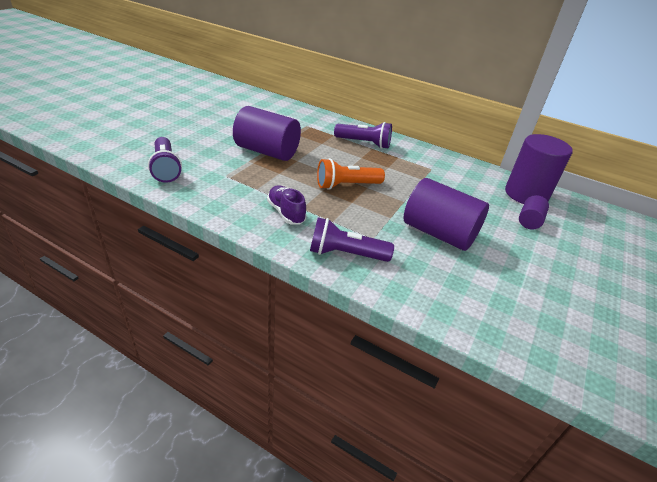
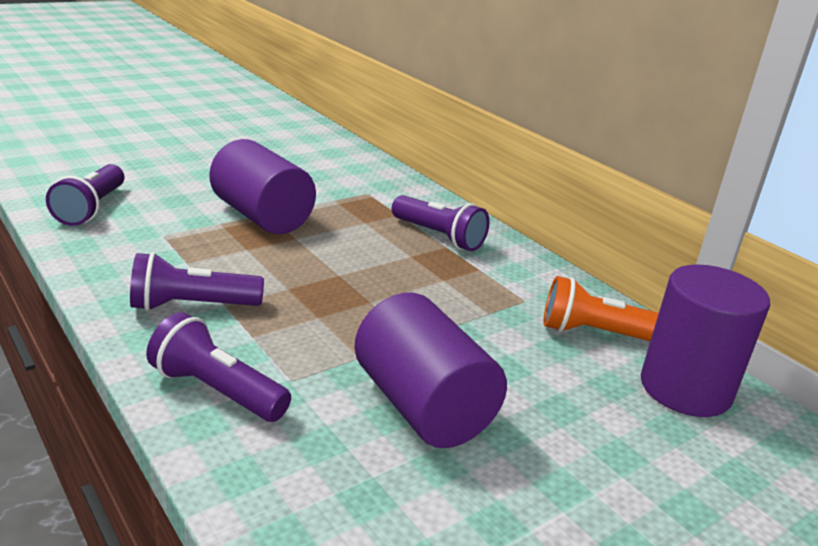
camera: 25 degrees right, 10 degrees down
(286, 213) = (192, 306): purple shoe -> purple flashlight
(346, 185) = (337, 291): orange flashlight -> orange flashlight (597, 333)
(529, 221) = (642, 437): purple cylinder -> none

